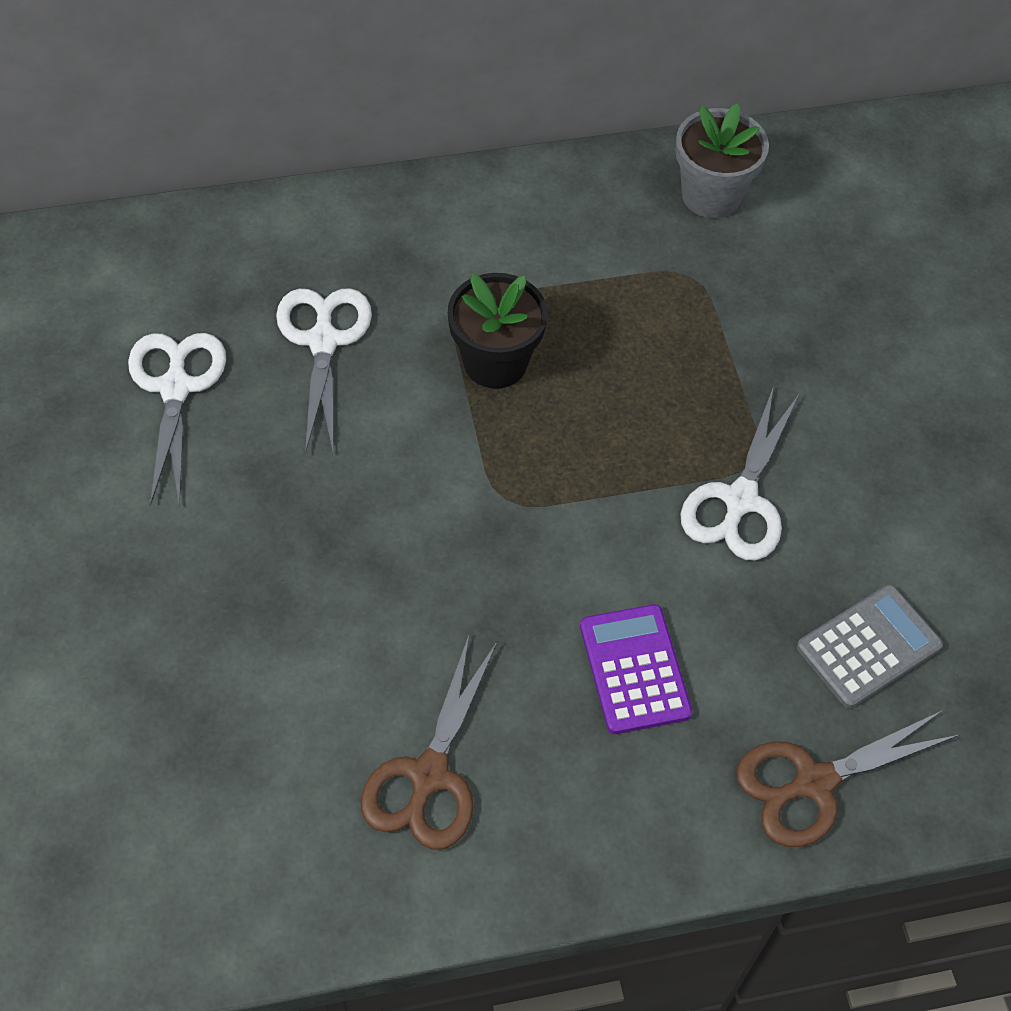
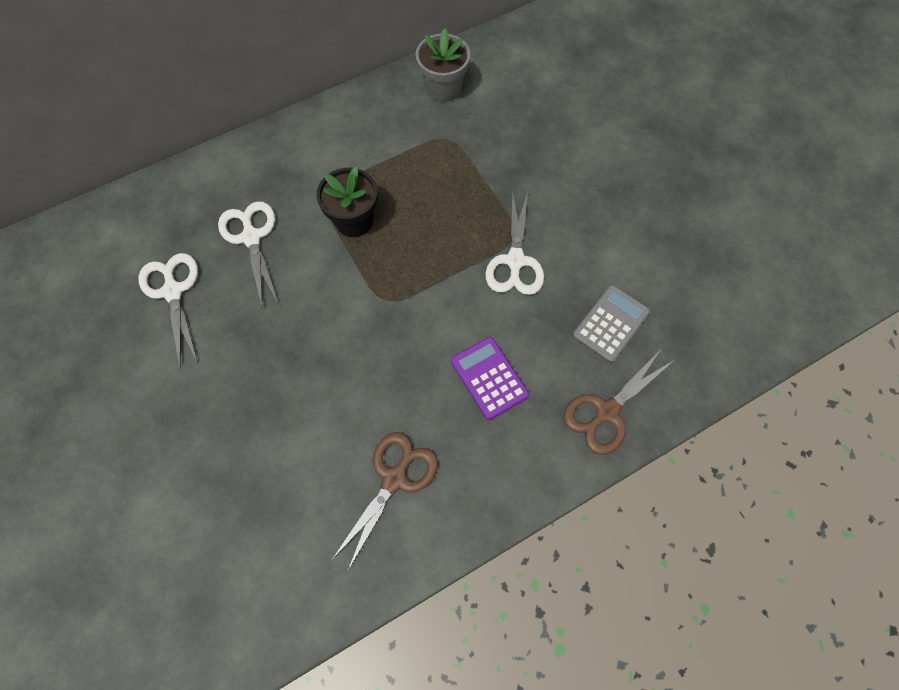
camera: 15 degrees left, 10 degrees up
(429, 775) = (394, 479): brown scissors -> brown scissors turned 150 degrees counterclockwise

